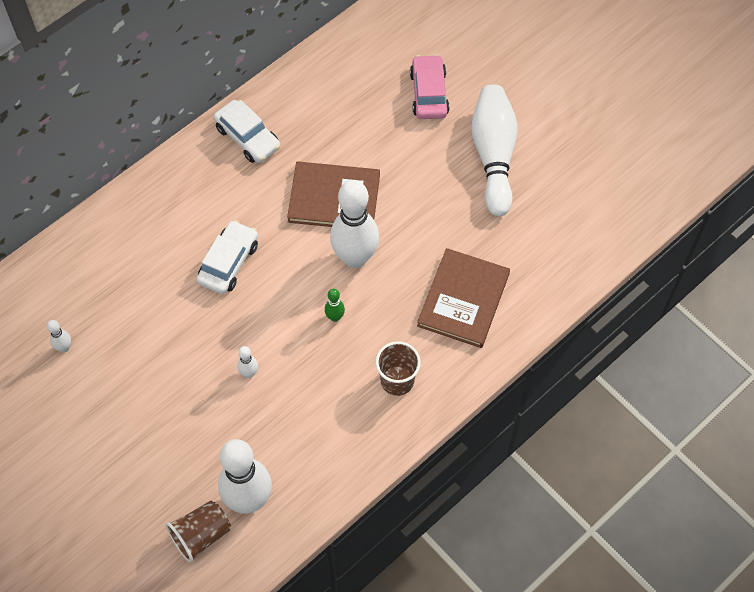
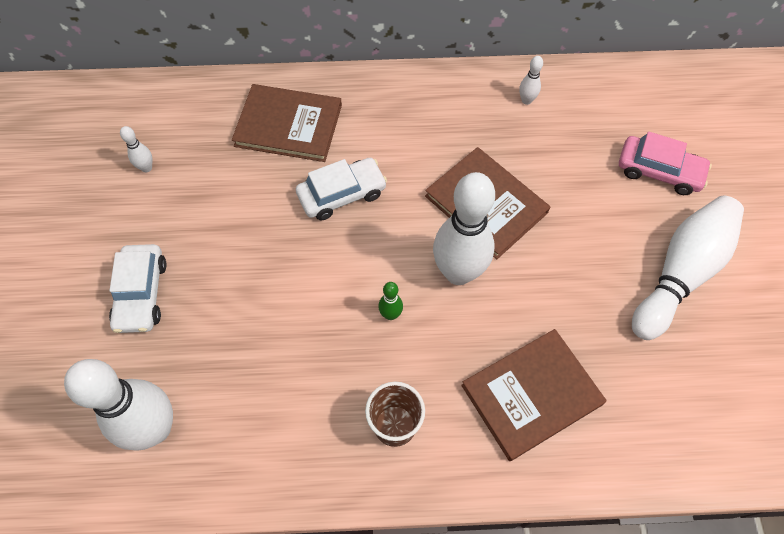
camera: 40 degrees right, 0 degrees up
(141, 241) = (288, 125): none -> brown book
(201, 535) = (85, 426): brown cup -> none
(248, 137) = (455, 101): white car -> white car (141, 294)
(249, 373) = (268, 306): white bowling pin -> white bowling pin (526, 100)
(429, 93) = (659, 171): pink car -> pink car turned 75 degrees clockwise

